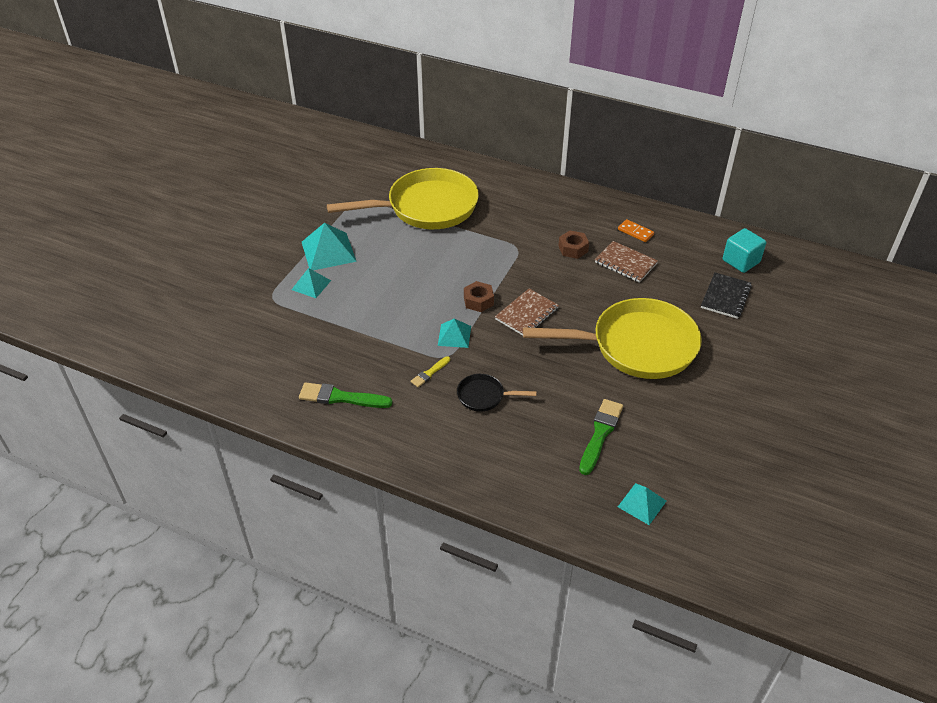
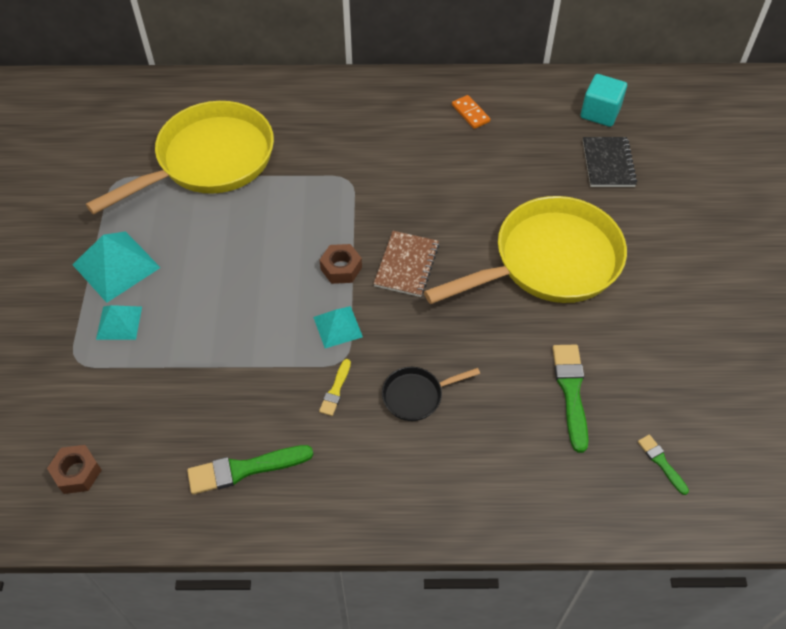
camera: 25 degrees left, 10 degrees up
(573, 249) = (413, 159): brown nut -> brown nut (77, 473)
(625, 263) = (481, 158): brown notebook -> none
(635, 232) = (470, 113): orange domino -> orange domino turned 45 degrees clockwise
(642, 503) = (661, 462): turquoise pyramid -> green brush

